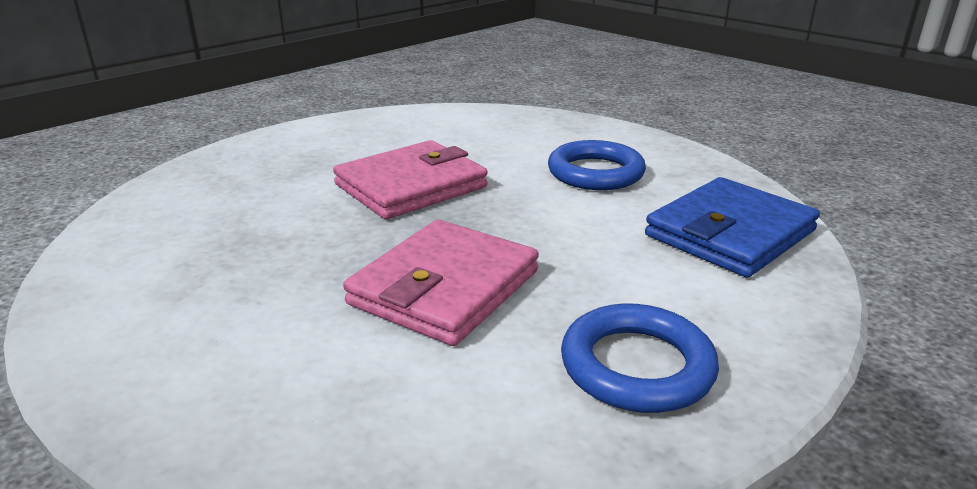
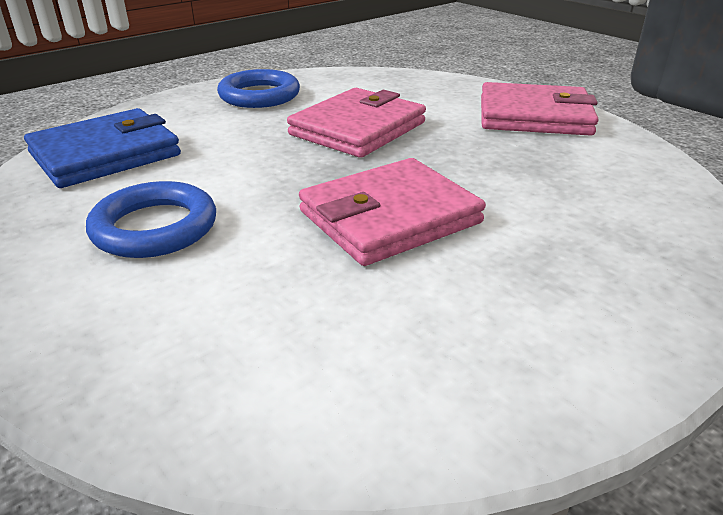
camera: 175 degrees left, 5 degrees up
(160, 330) = (534, 116): none -> pink wallet

